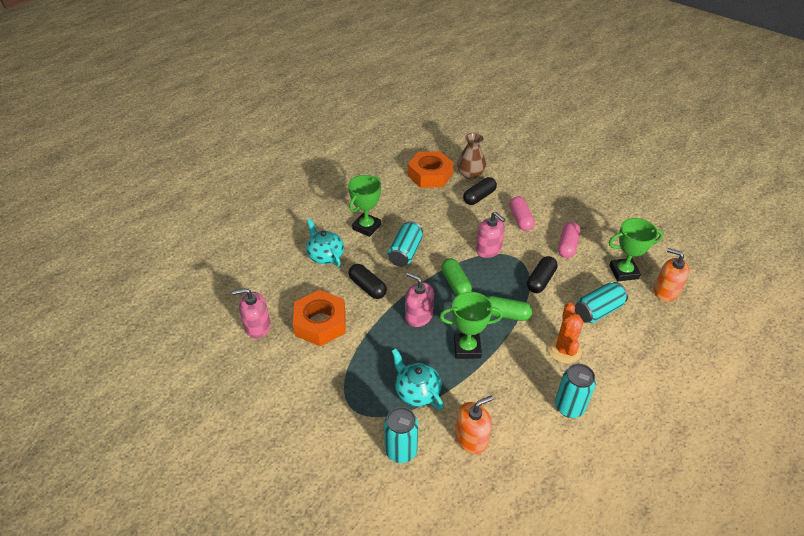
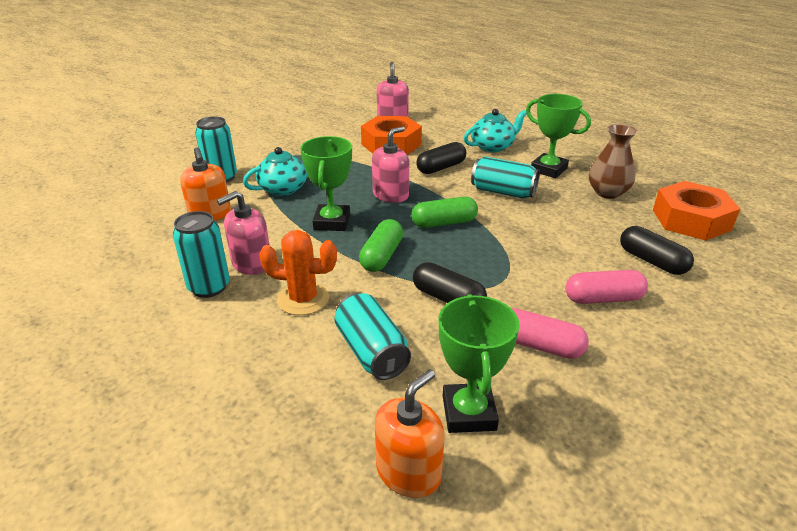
camera: 95 degrees right, 10 degrees down
(470, 174) = (716, 258): brown vase -> brown vase (607, 192)
(488, 249) = (517, 256): pink soap dispenser -> pink soap dispenser (251, 263)

